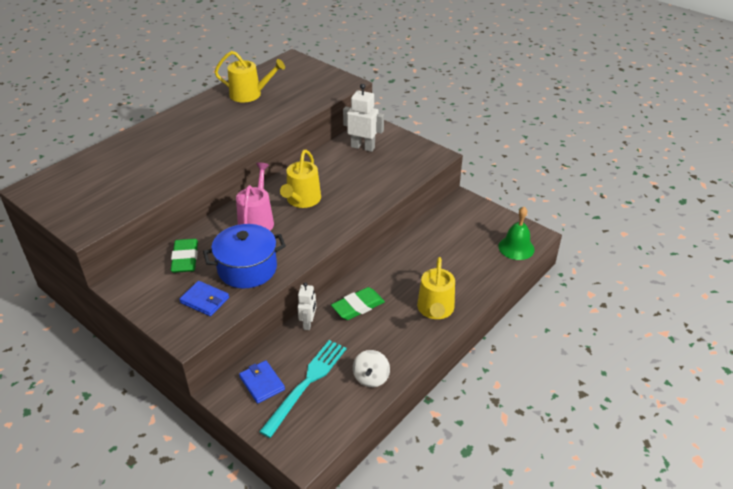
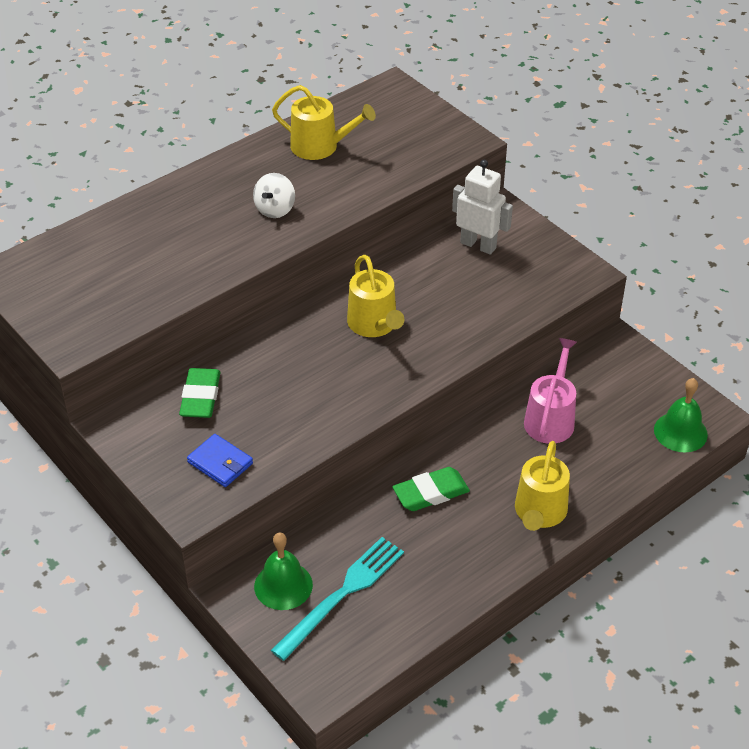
camera: 10 degrees right, 5 degrees up
(247, 269) = (283, 423): blue pot -> none
(257, 221) = (306, 350): pink watering can -> pink watering can (550, 419)
(262, 383) = (283, 585): blue wallet -> green bell
(302, 200) = (374, 324): yellow watering can -> yellow watering can turned 45 degrees counterclockwise
(308, 323) = (358, 508): white robot -> none
(371, 378) = (430, 599): white spinning top -> white spinning top (275, 209)

